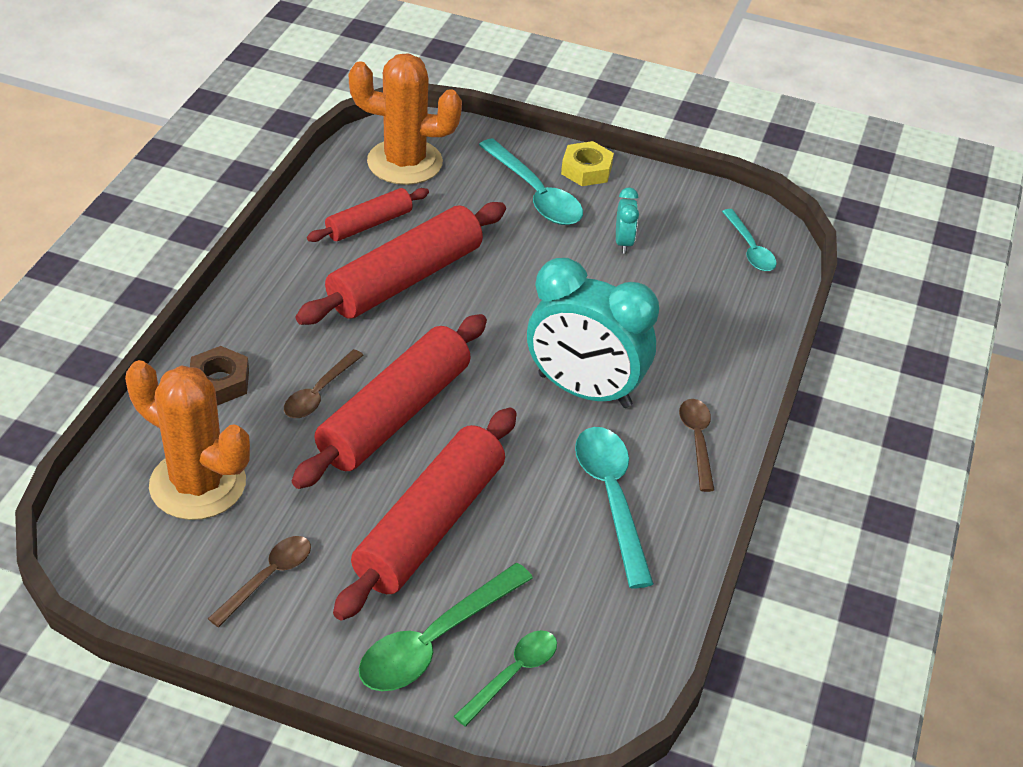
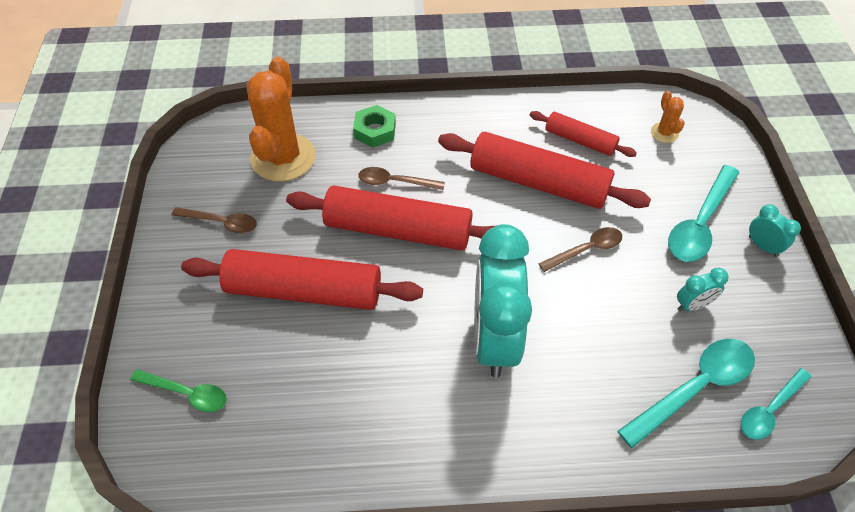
camera: 70 degrees right, 10 degrees up
(219, 382) = (375, 131): brown nut -> green nut
(404, 162) = (664, 133): orange cactus -> orange cactus, size x0.44
(435, 640) = (202, 334): green spoon -> none
(586, 170) = (762, 246): yellow nut -> turquoise clock
(612, 498) = (387, 400): turquoise spoon -> turquoise spoon (694, 388)
(697, 441) = (486, 444): brown spoon -> brown spoon (586, 250)

